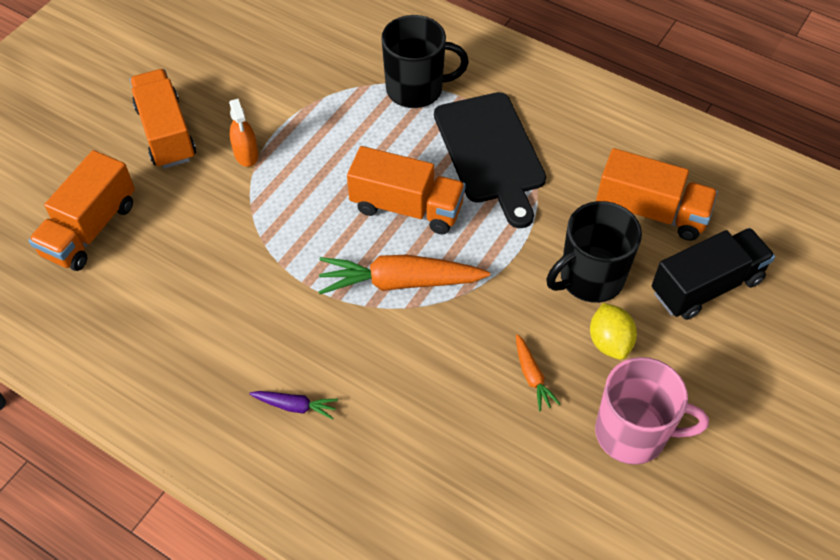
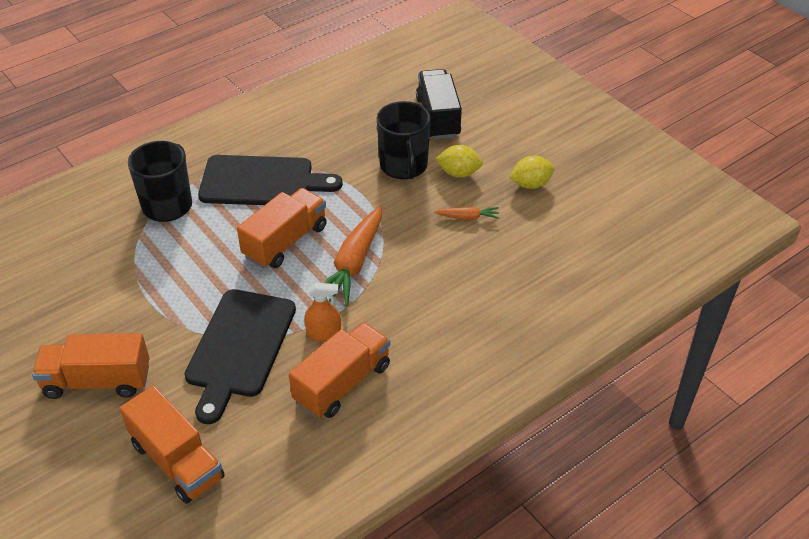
camera: 70 degrees left, 10 degrees down
(242, 224) = (240, 347): none -> black cutting board
(246, 154) = (163, 328): orange spray bottle -> orange spray bottle (323, 333)
(295, 406) = (435, 352): purple carrot -> none
(633, 433) = (530, 184): pink mug -> yellow lemon
(651, 212) = (365, 121): orange truck -> orange truck (342, 383)

